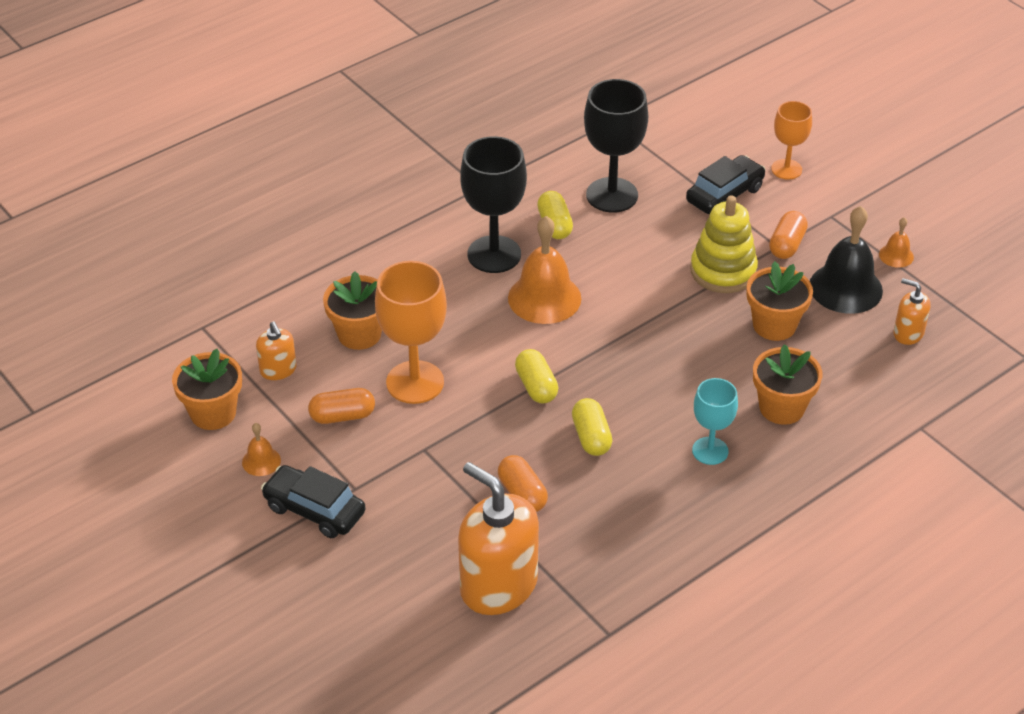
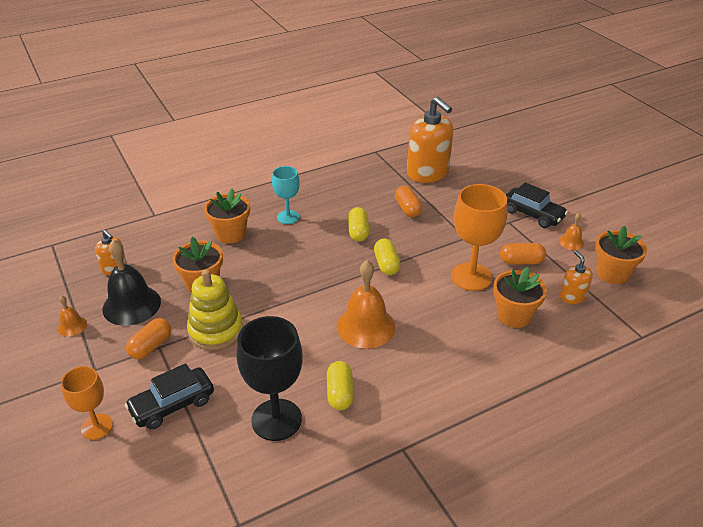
camera: 170 degrees left, 5 degrees down
(494, 254) = (400, 370): black goblet -> none

